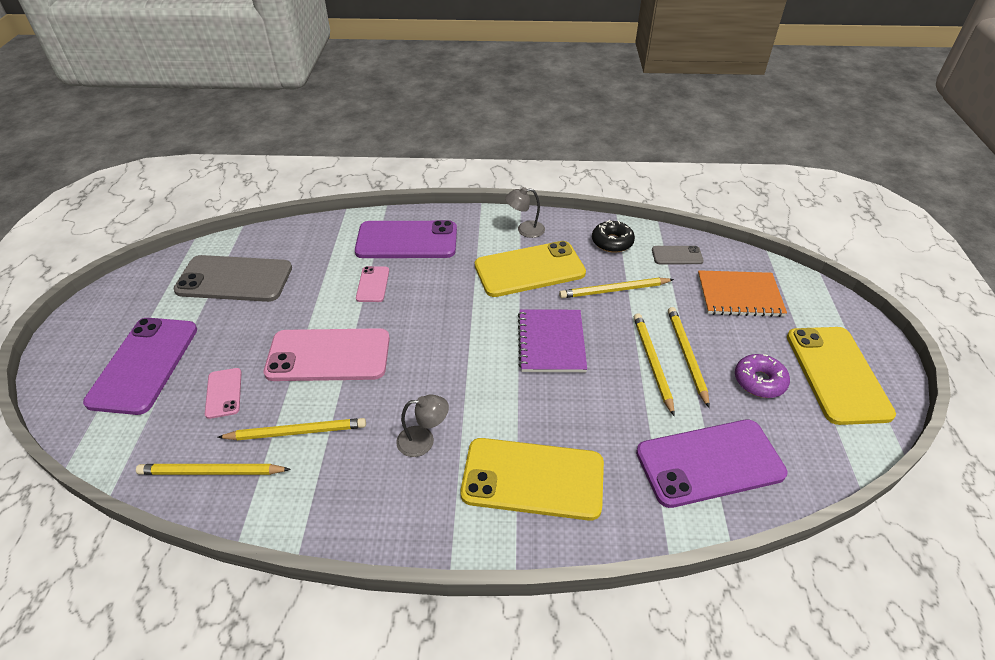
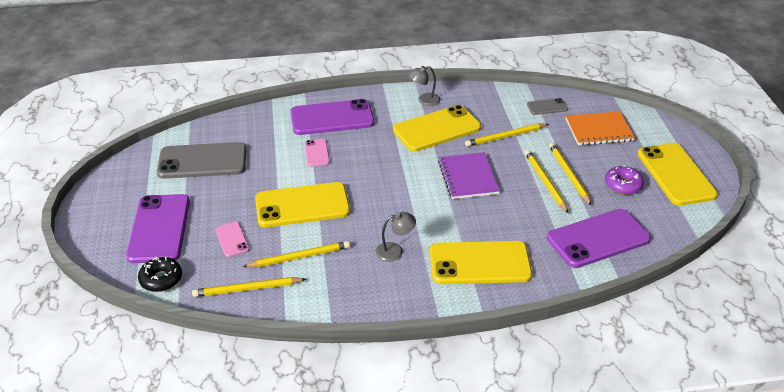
camera: 10 degrees left, 5 degrees down
(328, 355) = (302, 205): pink phone -> yellow phone
(612, 242) = (495, 102): black donut -> black donut (161, 279)

